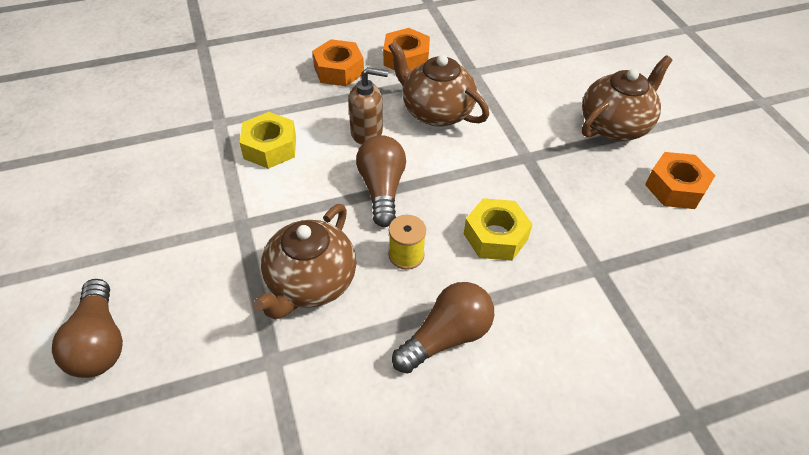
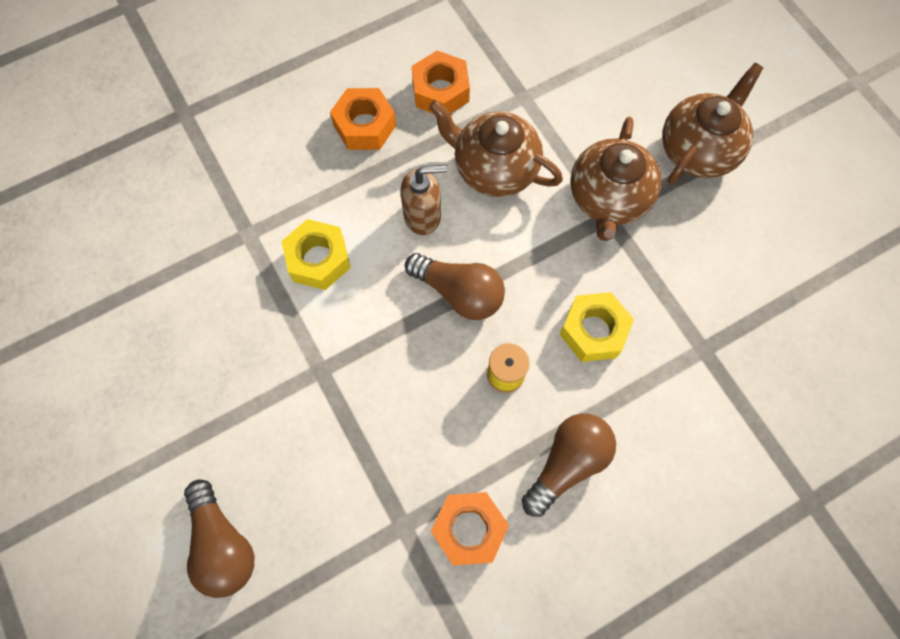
camera: 10 degrees left, 20 degrees up
(310, 283) = (415, 429): brown teapot -> brown teapot (608, 199)
(382, 189) = (459, 293): brown light bulb -> brown light bulb turned 135 degrees clockwise
(675, 188) = (772, 227): orange nut -> orange nut (469, 529)

